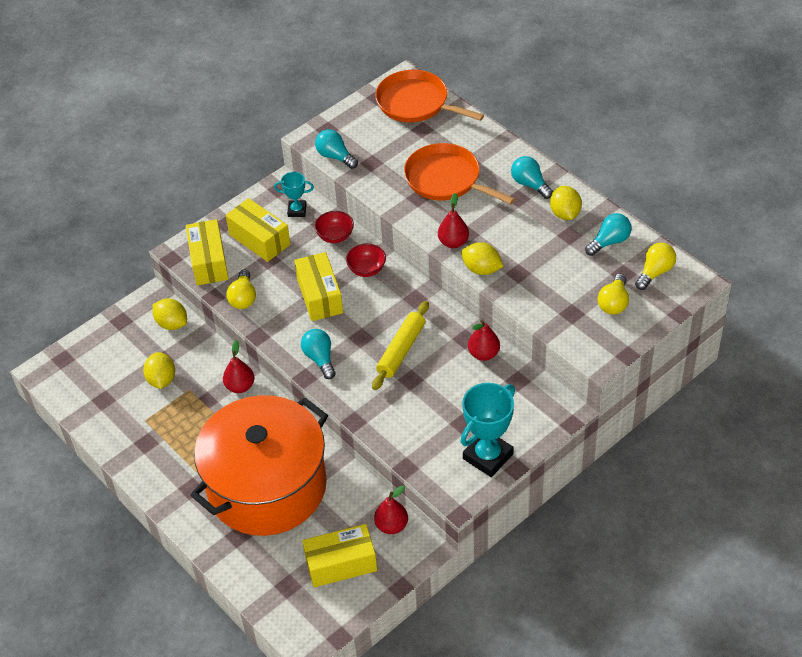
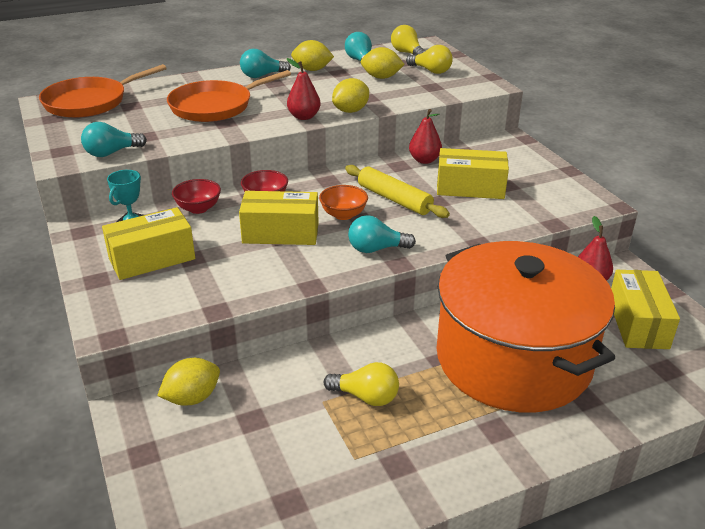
camera: 75 degrees left, 15 degrees down
(161, 380) = (289, 426): yellow lemon -> yellow lemon (381, 77)
(209, 262) = (151, 304): yellow box -> yellow box (470, 188)
(240, 386) = (343, 353): red pear -> none
(243, 298) = (239, 287): yellow light bulb -> yellow light bulb (366, 397)
(362, 325) = (343, 215): none -> orange bowl
(488, 456) = (552, 180): turquoise trophy -> none

